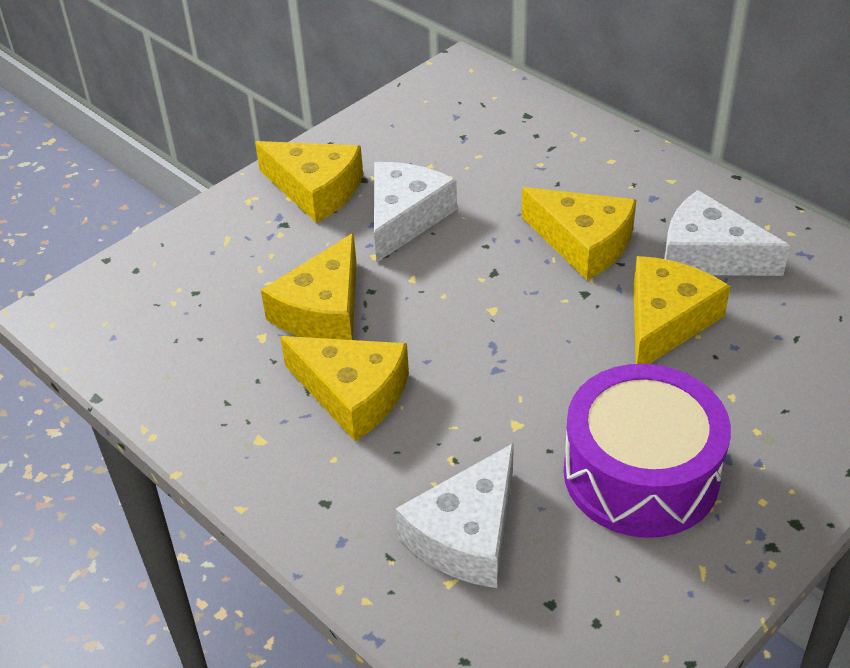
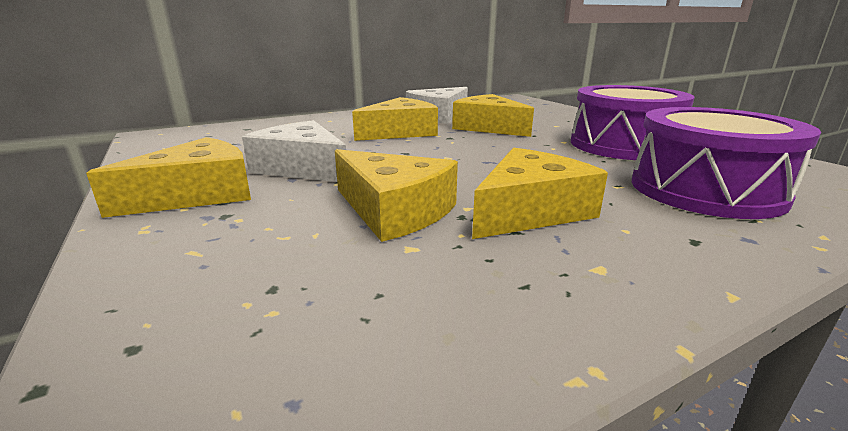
camera: 75 degrees left, 20 degrees down
(467, 534) = (705, 190): white cheese -> purple drum

